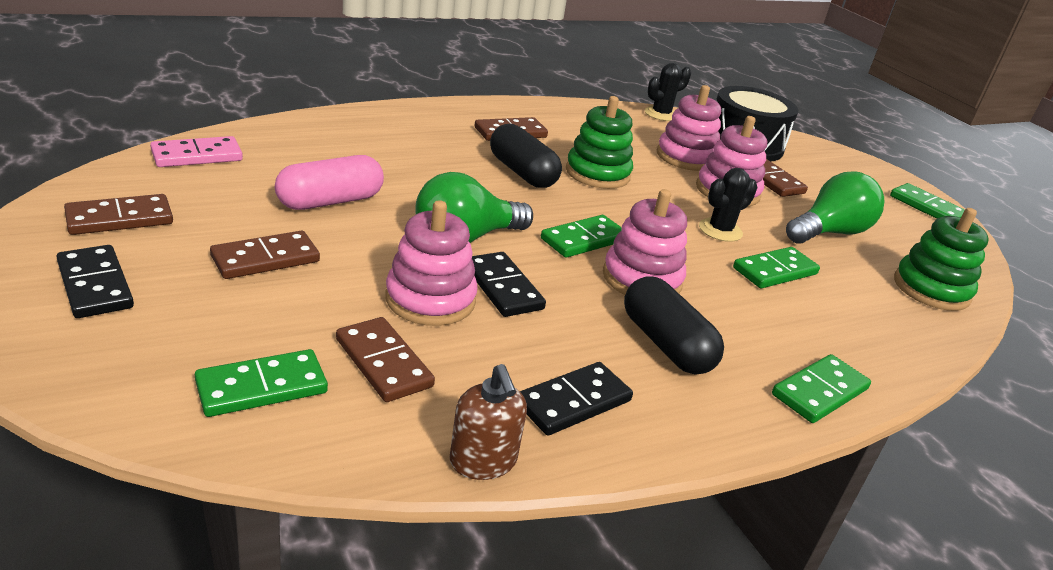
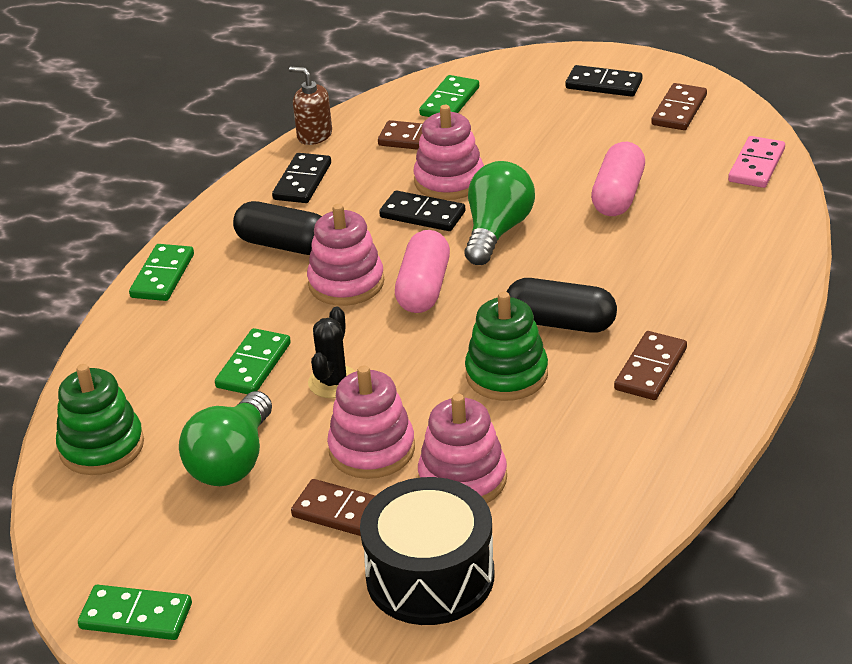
camera: 150 degrees right, 5 degrees up
(265, 259) = (568, 142): brown domino -> none
(583, 239) = (424, 288): green domino -> pink capsule
(661, 114) = (581, 558): black cactus -> none

